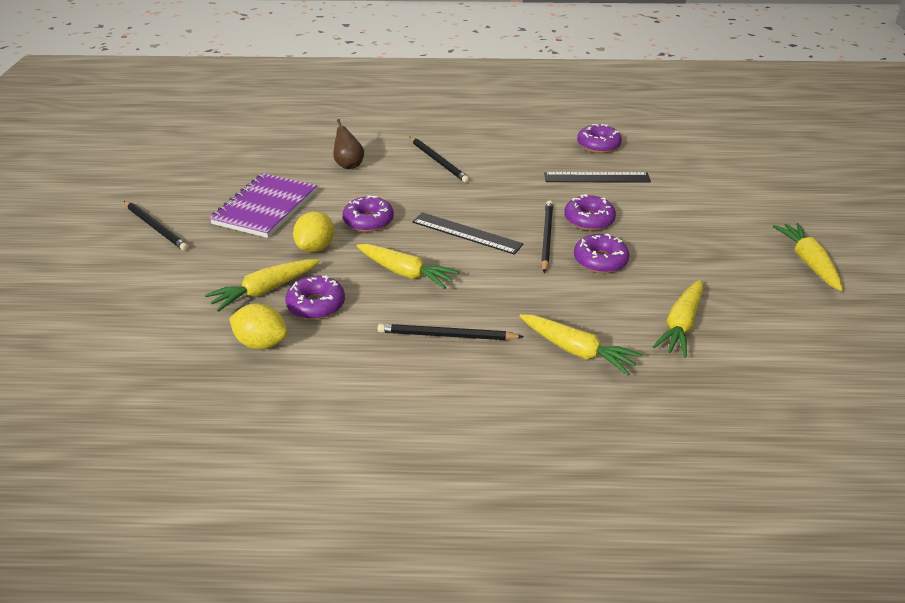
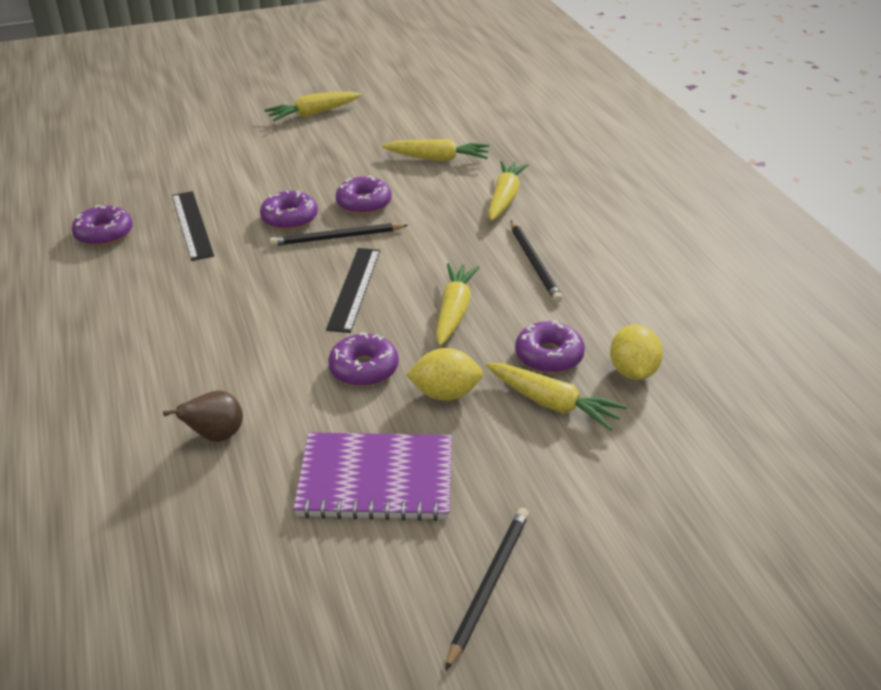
camera: 110 degrees left, 0 degrees up
(438, 161) = (181, 350): black pencil -> none

